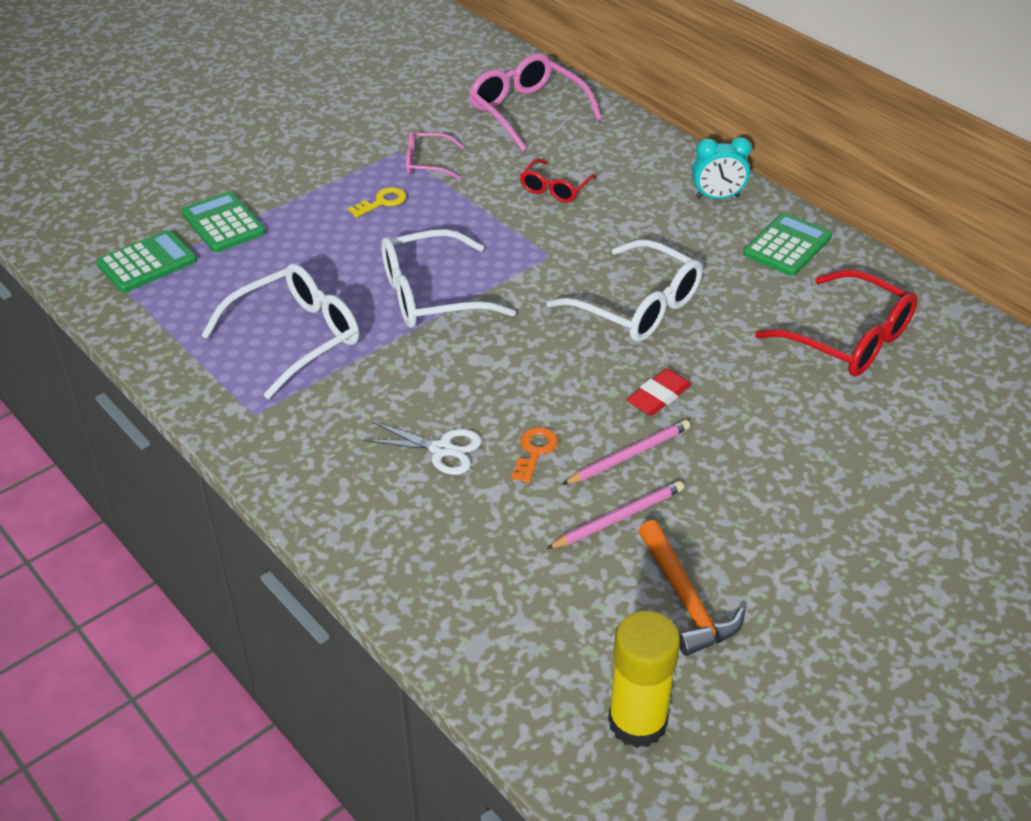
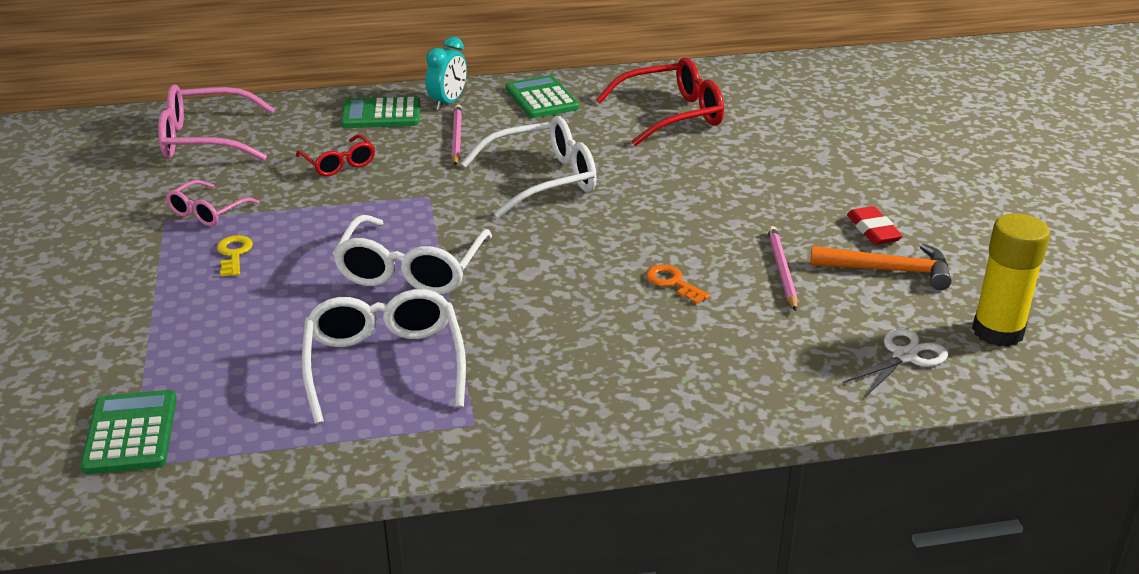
camera: 60 degrees left, 10 degrees down
(223, 223) = (131, 360): green calculator -> green calculator (381, 114)
(442, 449) = (628, 328): white scissors -> white scissors (904, 356)
(629, 455) = (715, 242): pink pencil -> pink pencil (456, 137)
(658, 396) = (660, 207): red eraser -> red eraser (873, 230)

